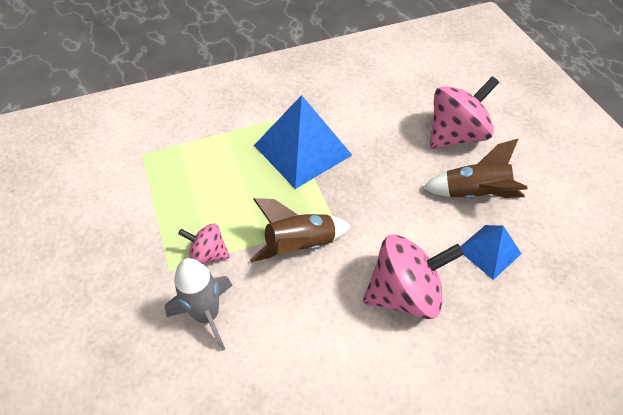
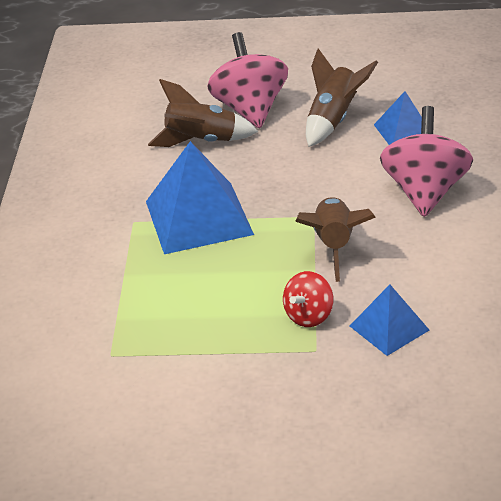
camera: 65 degrees left, 15 degrees down
(207, 315) = (389, 328): grey rocket -> blue pyramid
(208, 254) = (309, 316): pink spinning top -> red spinning top
(395, 121) = (201, 142): none -> brown rocket

